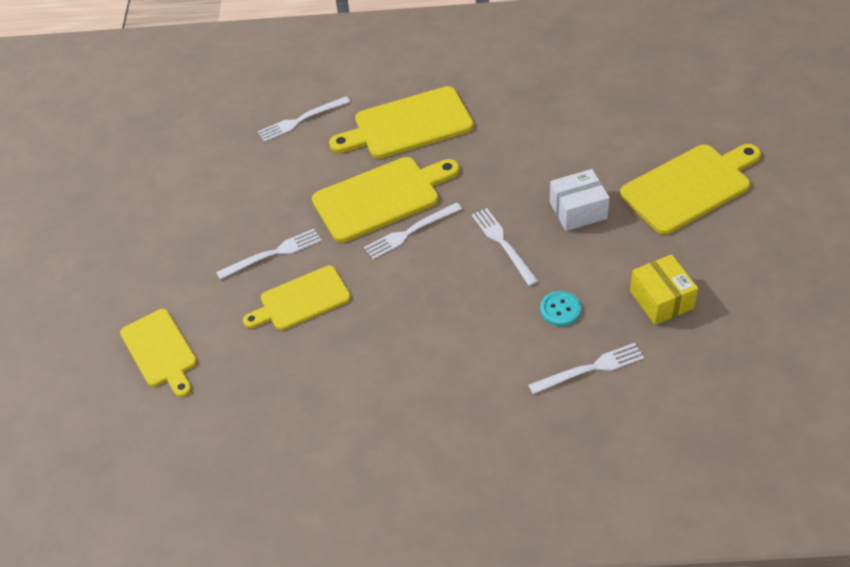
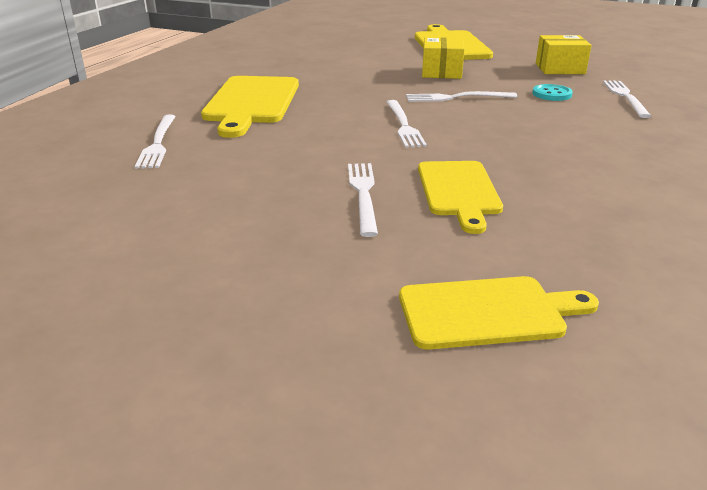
camera: 70 degrees left, 20 degrees down
(381, 197) = (339, 128): yellow cutting board -> none
(578, 210) = (441, 72): white box -> yellow box

